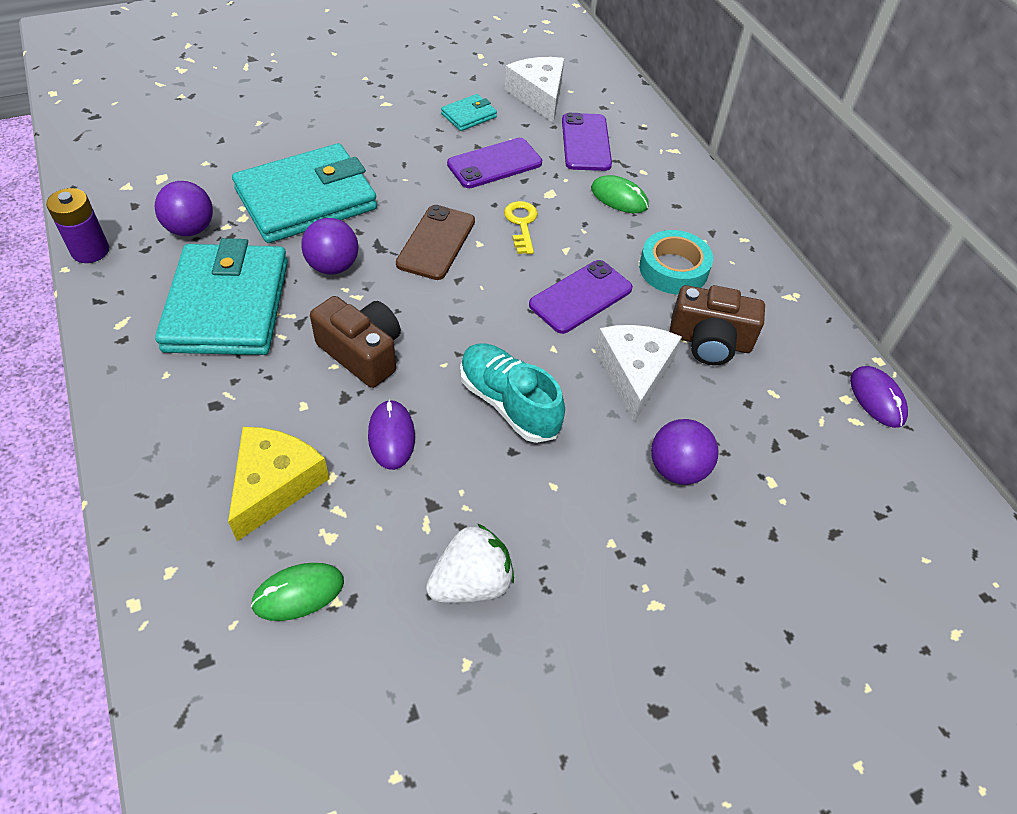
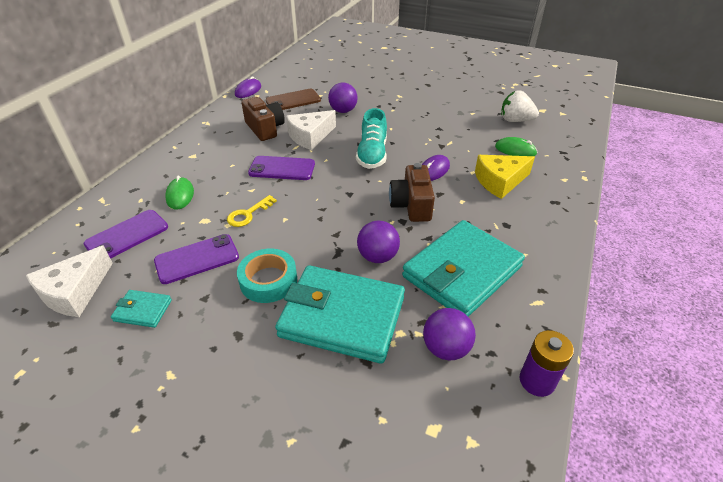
camera: 130 degrees left, 10 degrees down
(436, 242) = (305, 233): brown phone -> brown phone (293, 100)
(471, 582) = (450, 124): white strawberry -> white strawberry (515, 120)
(494, 164) = (197, 259): purple phone -> purple phone turned 45 degrees counterclockwise
(673, 269) = (225, 155): turquoise tape -> turquoise tape (268, 280)

